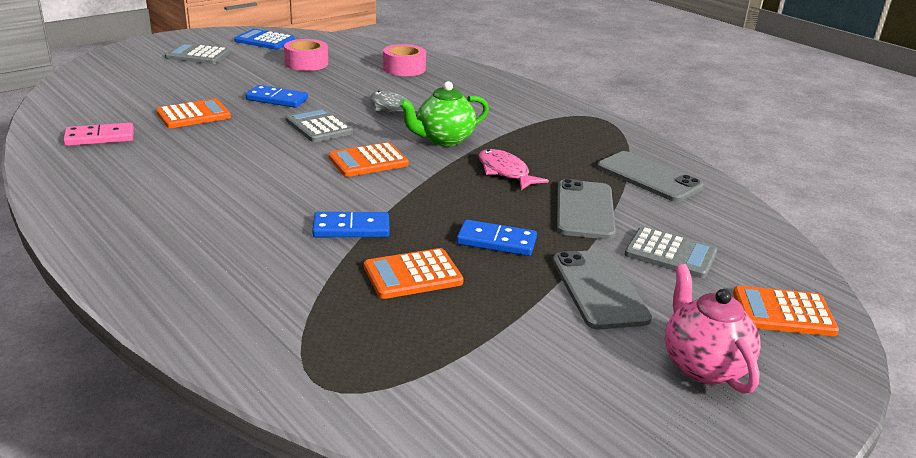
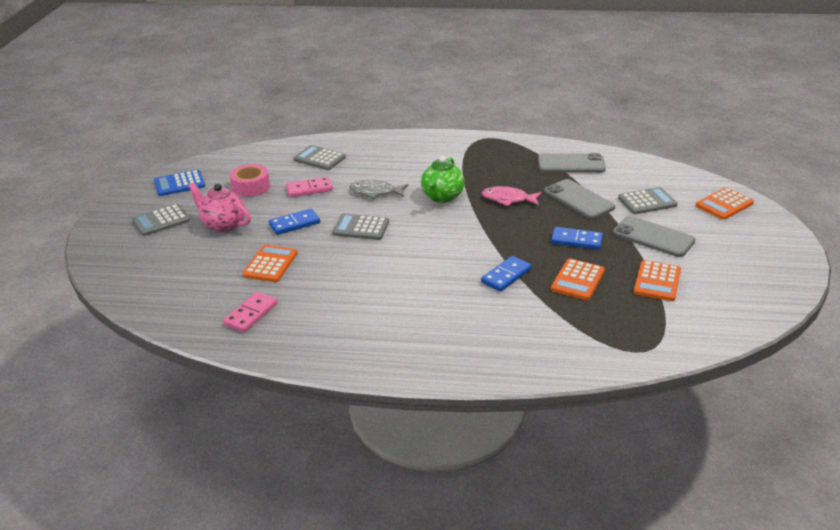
camera: 40 degrees left, 5 degrees up
(345, 83) = (309, 189): none -> pink domino
(368, 161) = (433, 233): orange calculator -> orange calculator (657, 281)
(404, 68) = (319, 158): pink tape -> grey calculator
(496, 241) = (576, 240): blue domino -> blue domino turned 45 degrees clockwise
(703, 366) = (738, 246): pink teapot -> pink teapot (223, 225)

